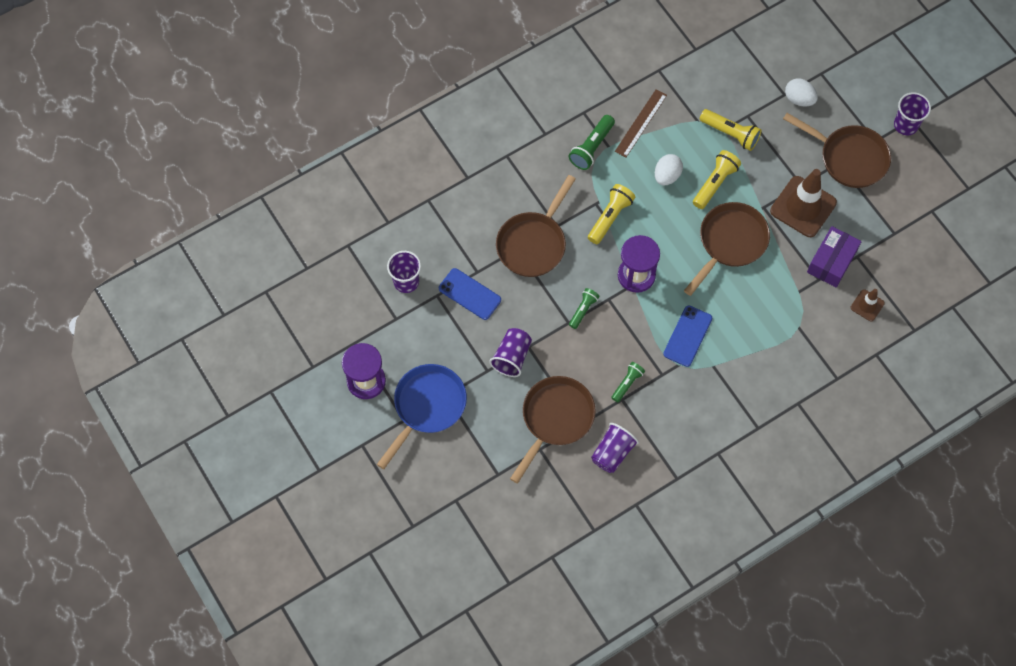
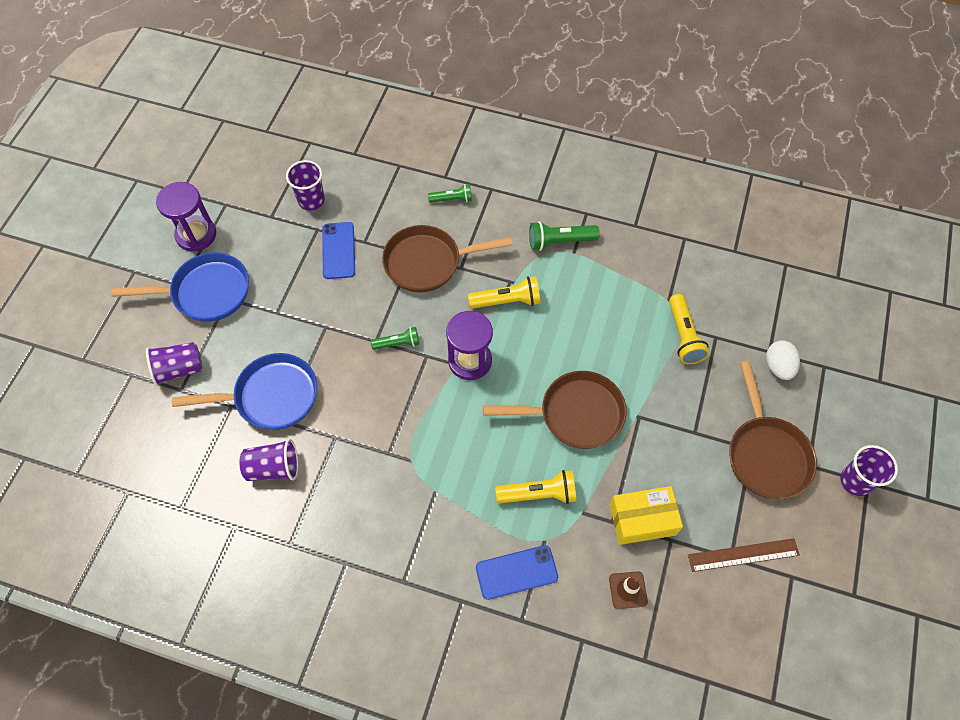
camera: 50 degrees right, 5 degrees down
(512, 357) = (305, 321): purple cup -> purple cup (179, 369)
(555, 419) = (271, 396): brown pan -> blue pan
(627, 383) = (354, 430): green flashlight -> green flashlight (452, 199)
(641, 123) = (620, 260): brown ruler -> brown ruler (743, 555)
(667, 176) = (590, 316): white egg -> none
(687, 336) = (447, 446): blue phone -> blue phone (516, 572)
(715, 183) = (622, 359): yellow flashlight -> yellow flashlight (539, 494)
(803, 207) = (674, 451): brown traffic cone -> none
(831, 261) = (642, 520): purple box -> yellow box

